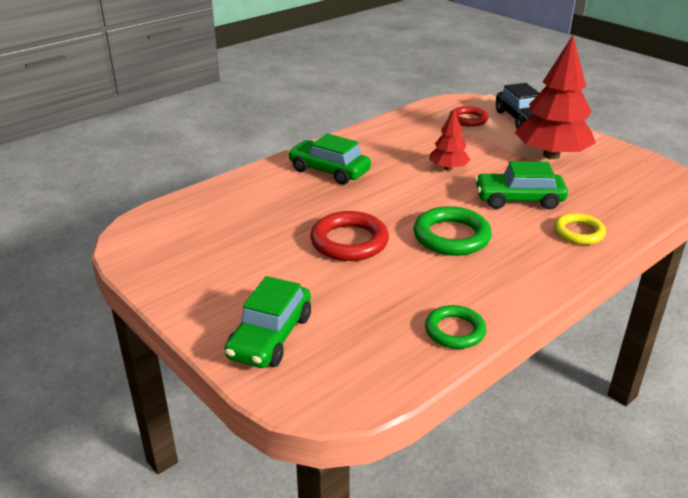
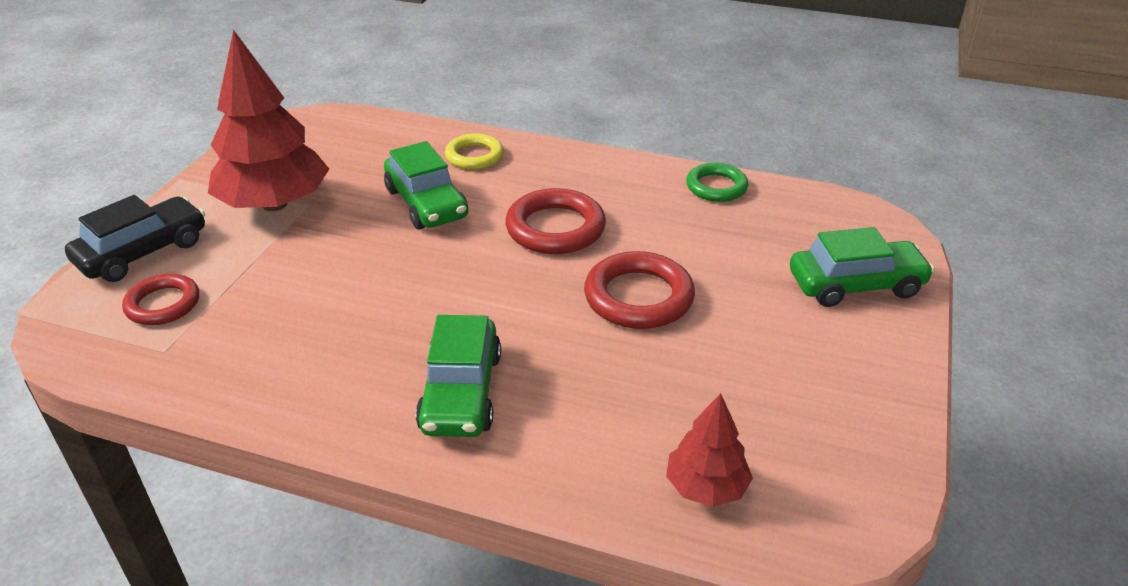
camera: 120 degrees left, 5 degrees up
(448, 168) = (371, 276): red tree -> red tree (706, 487)
(451, 236) = (555, 228): green ring -> red ring

